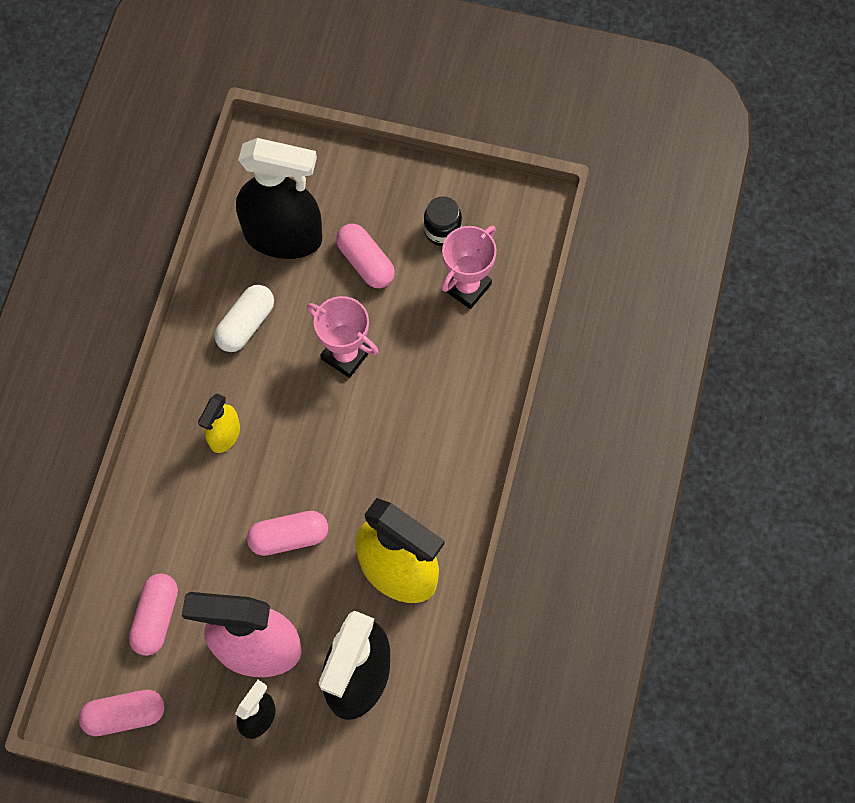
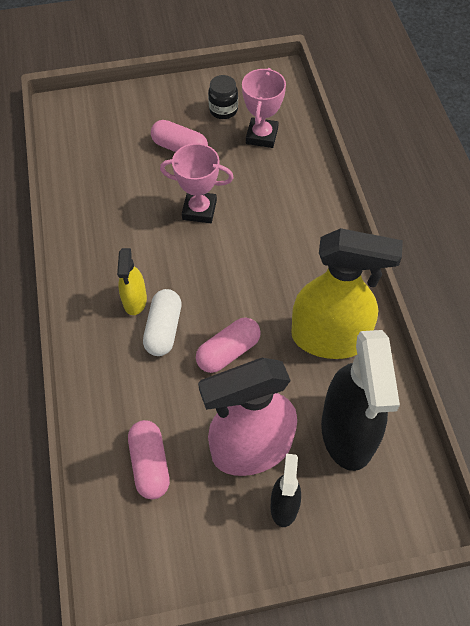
camera: 25 degrees left, 10 degrees down
(124, 715) = (164, 561): pink capsule -> none
(246, 324) = (111, 219): white capsule -> white capsule (163, 329)
(283, 237) = (109, 154): black spray bottle -> none

